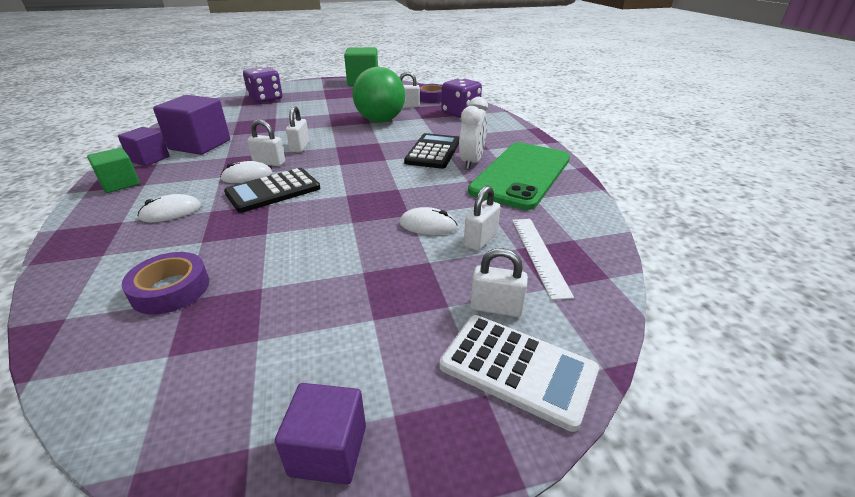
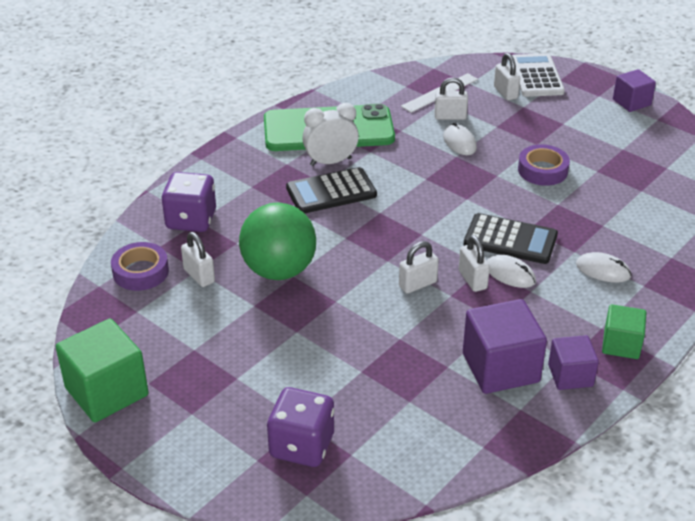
camera: 125 degrees left, 5 degrees up
(170, 289) = (644, 201): purple tape -> purple tape (542, 170)

